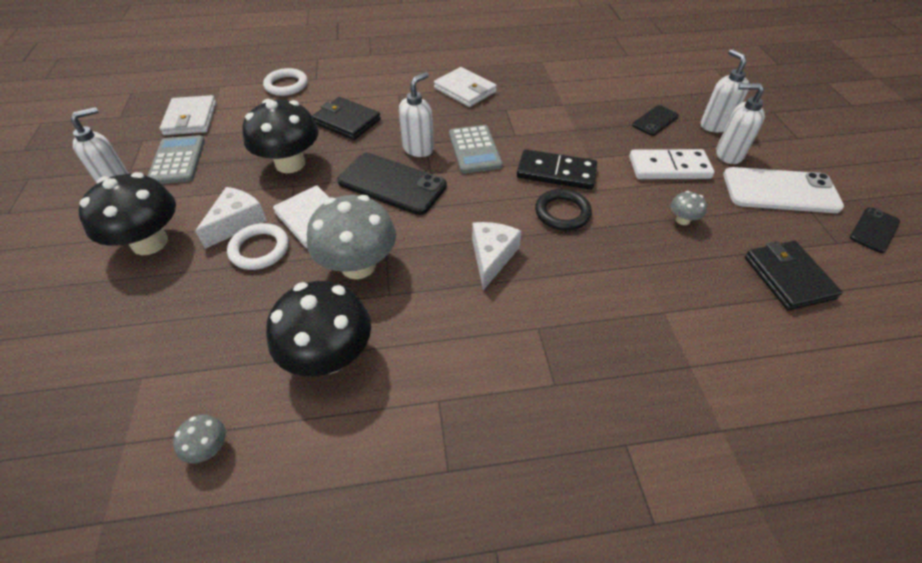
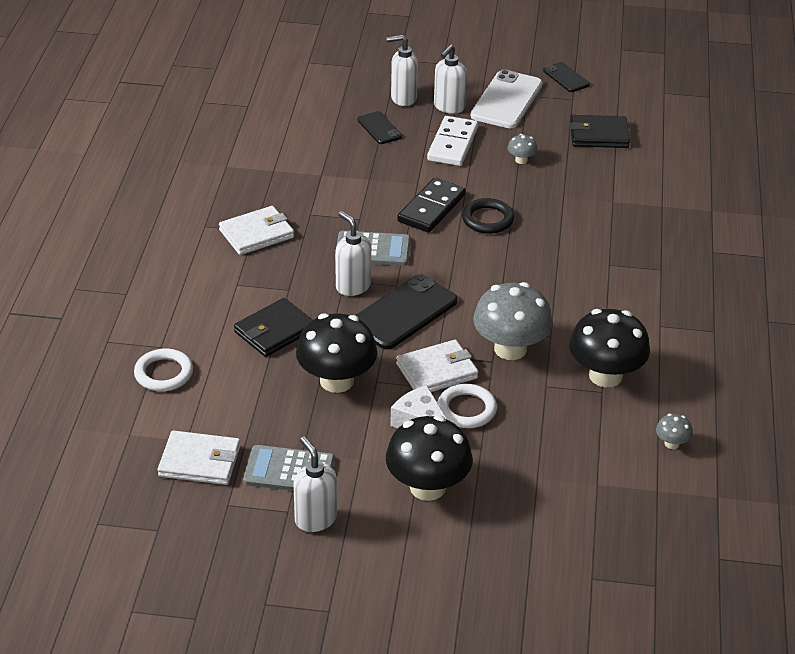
camera: 75 degrees left, 10 degrees down
(492, 257) = (527, 271): white cheese -> none

